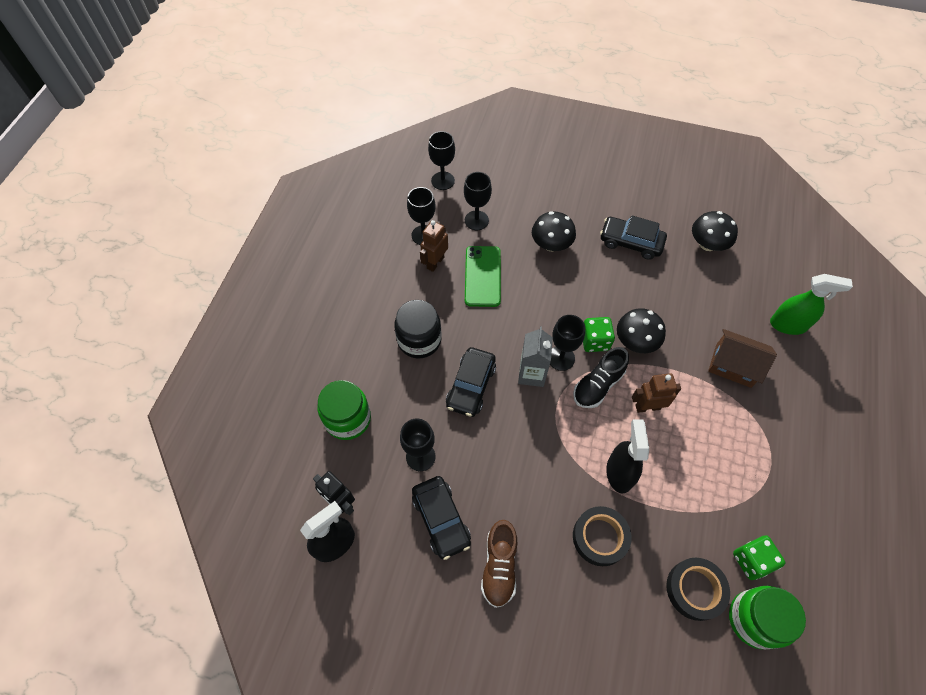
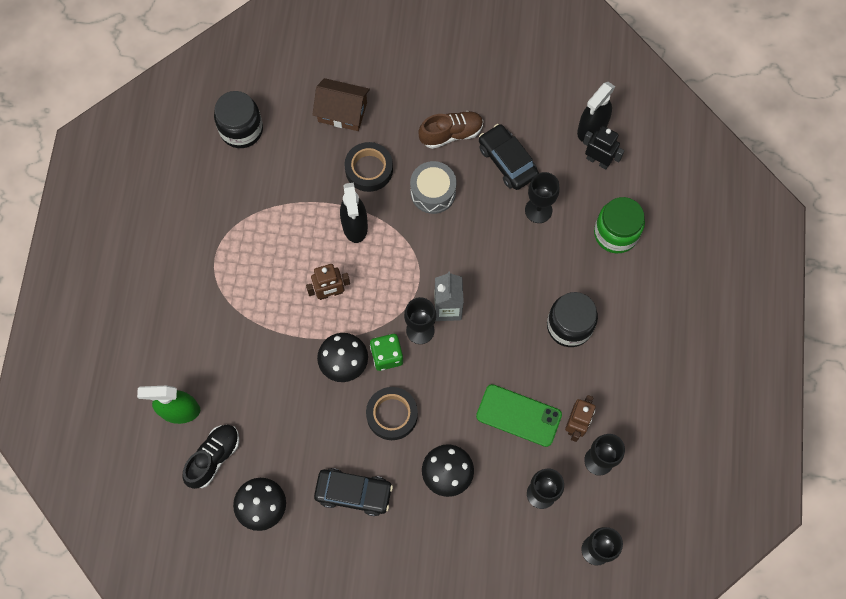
camera: 170 degrees right, 10 degrees up
(471, 386) = (506, 285): black car -> none
(483, 276) = (518, 415): green phone -> green phone turned 60 degrees counterclockwise
(499, 566) = (451, 134): brown shoe -> brown shoe turned 75 degrees clockwise
(530, 496) = (433, 192): none -> grey drum
(598, 385) = (380, 307): black shoe -> black shoe (214, 457)
(695, 589) = (288, 143): black tape -> black tape (392, 415)
(733, 366) = (243, 352): brown house -> brown house (342, 112)
(751, 560) = (240, 172): green dice -> none
(754, 619) = (241, 129): green jar -> black jar

